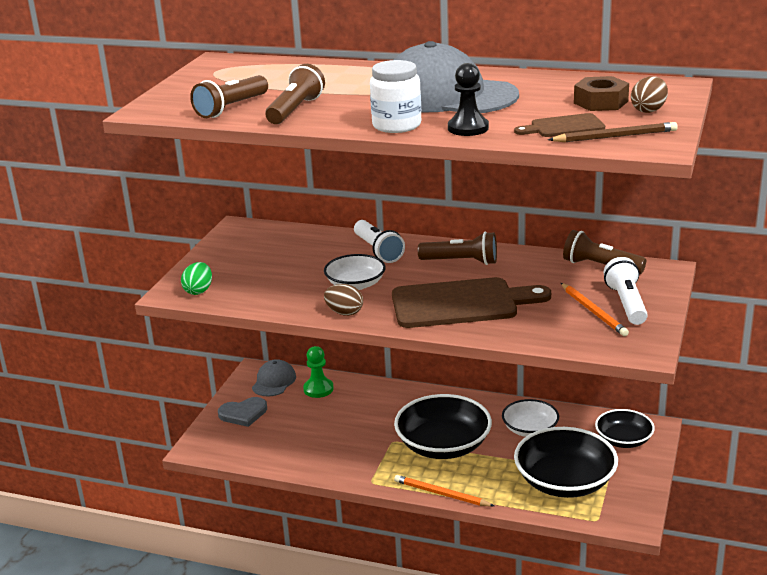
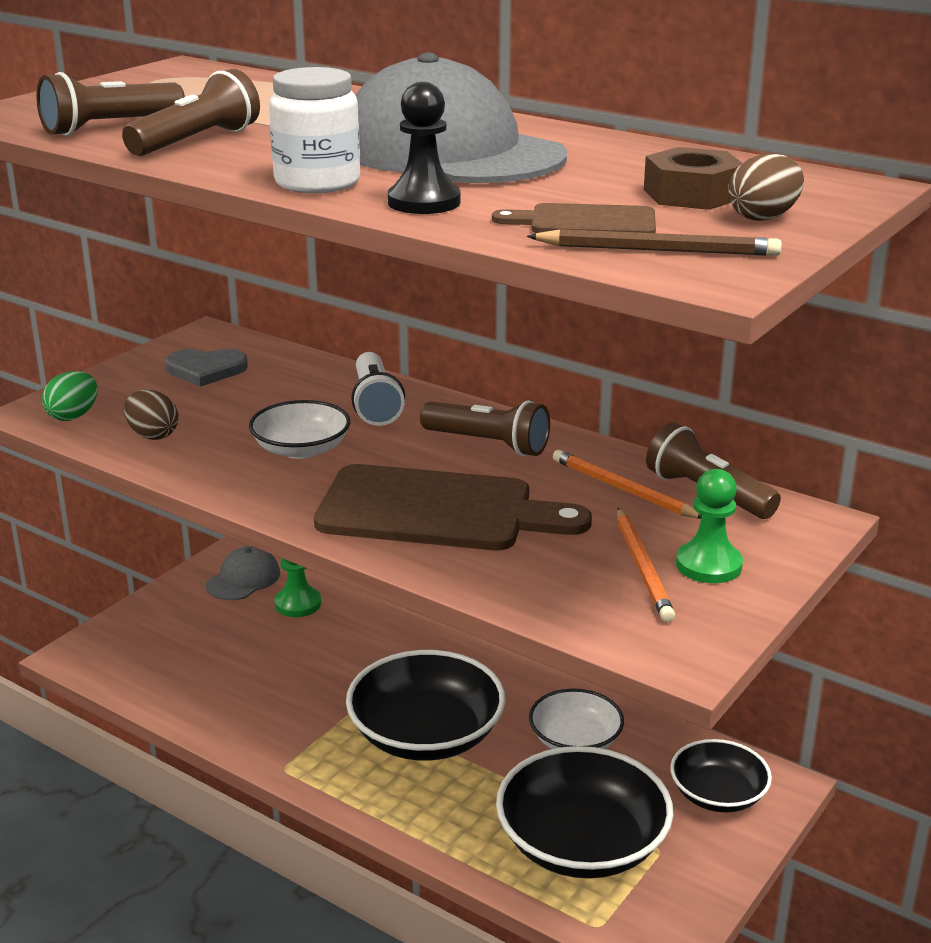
camera: 15 degrees right, 0 degrees up
(243, 413) = (171, 618): grey heart -> grey heart (206, 370)
(344, 313) = (249, 490): brown egg -> brown egg (153, 435)
(441, 494) = (376, 815): orange pencil -> orange pencil (623, 489)
(626, 303) = (708, 565): white flashlight -> green pawn

